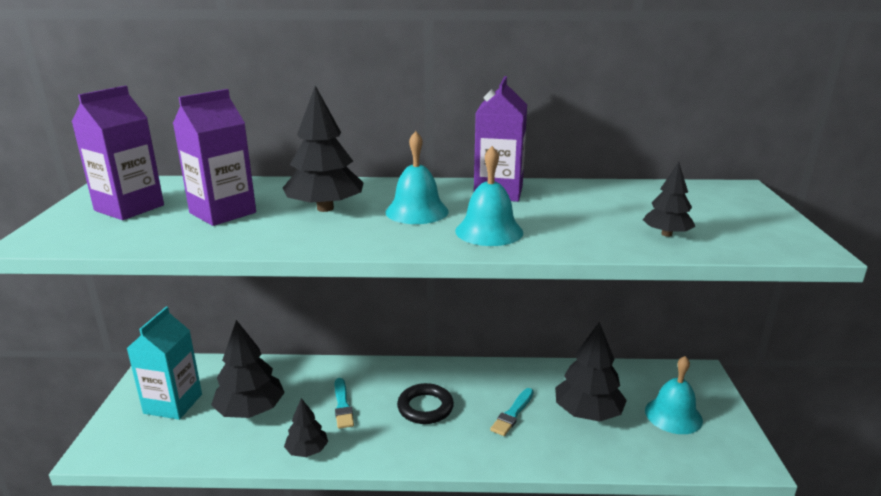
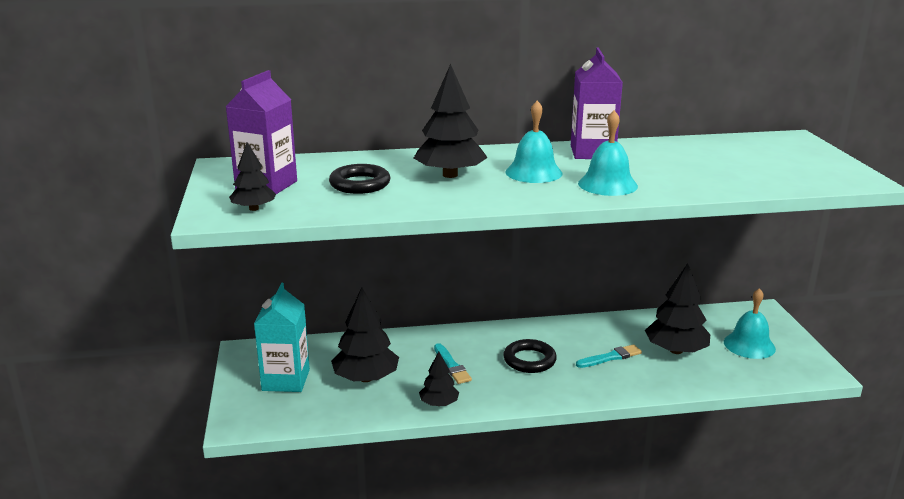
camera: 10 degrees left, 0 degrees up
(222, 213) = (360, 184): purple carton -> black ring
(512, 414) = (610, 357): turquoise brush -> turquoise brush turned 135 degrees counterclockwise
(666, 234) = (752, 177): black tree -> black tree (254, 208)

